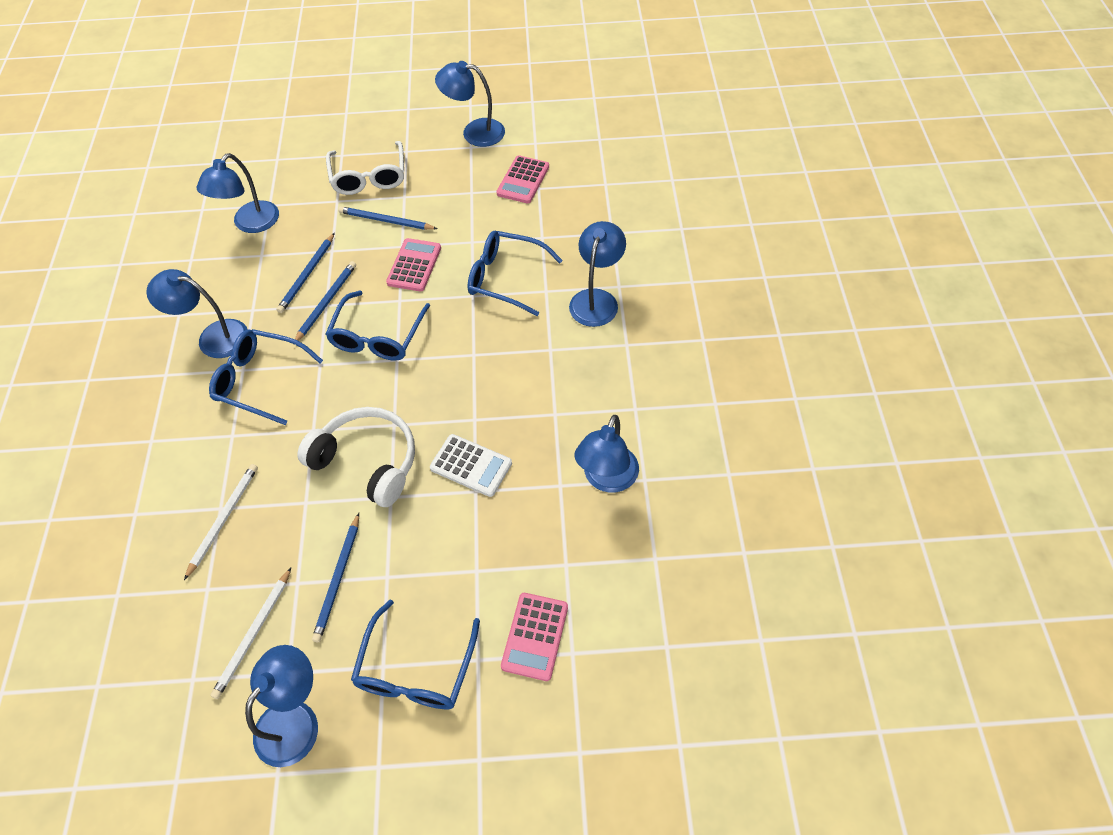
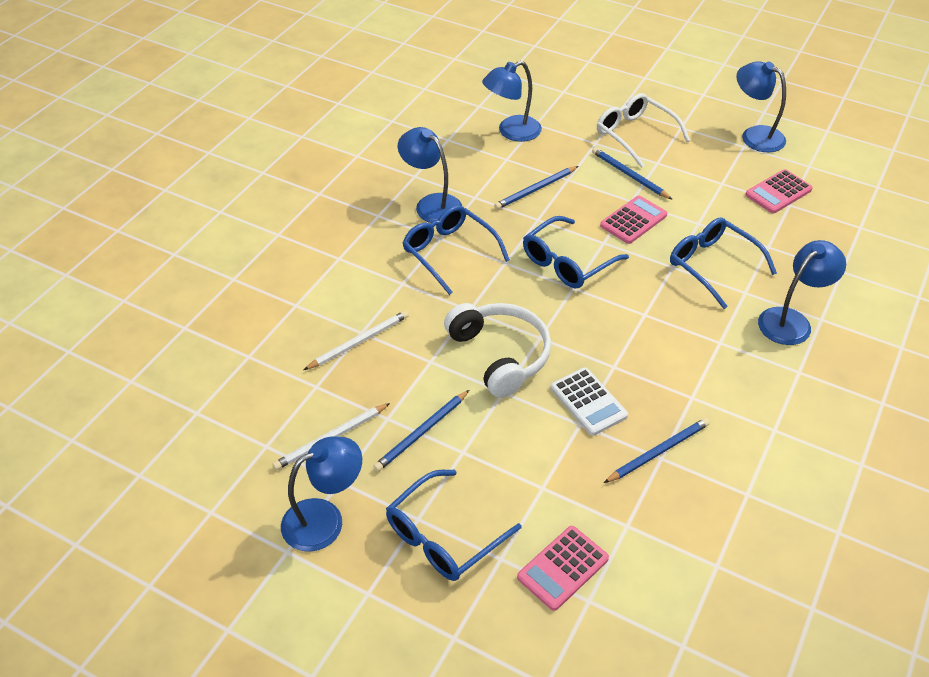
camera: 30 degrees right, 10 degrees down
(326, 302) = (539, 217): blue pencil -> blue pencil (658, 452)
(369, 177) = (635, 135): white glasses -> white glasses turned 120 degrees clockwise
(606, 479) = (709, 475): blue lamp -> none

